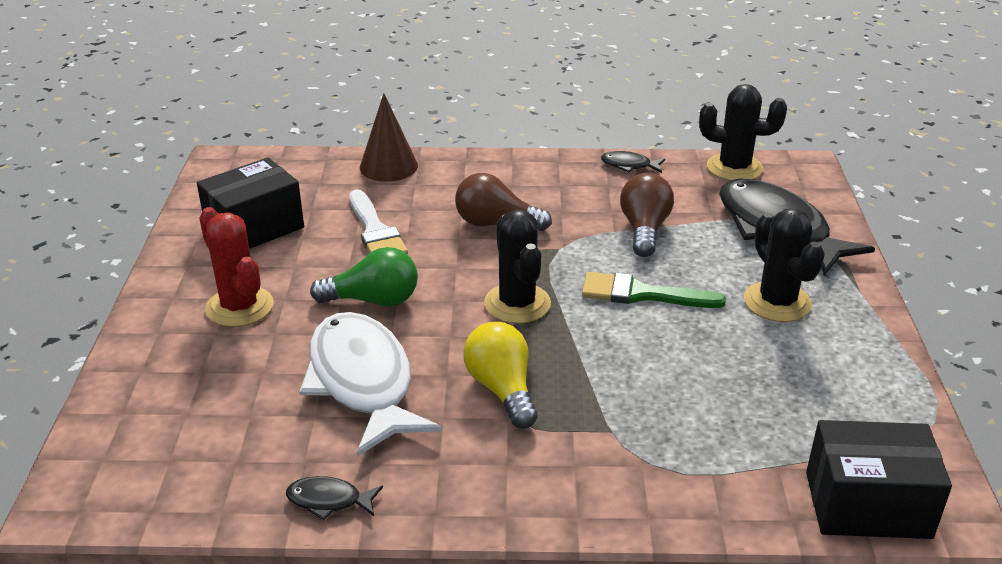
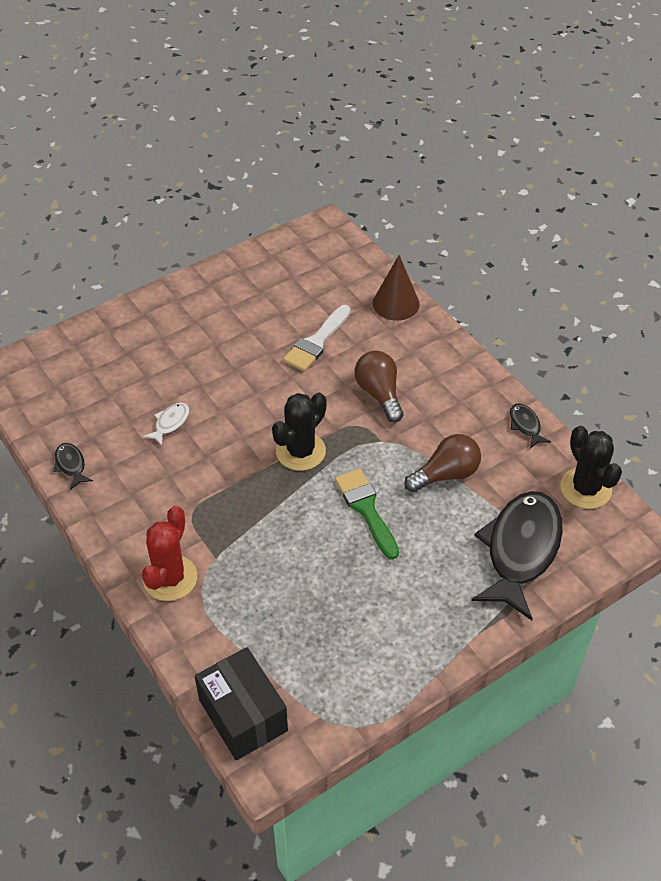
camera: 55 degrees right, 15 degrees up
(239, 307) = (191, 331): red cactus -> red cactus (170, 578)
(254, 228) = (269, 287): black box -> none
(362, 382) = (170, 423): white fish -> white fish, size x0.41
(373, 300) = (246, 383): green light bulb -> none
(502, 389) = (212, 488): yellow light bulb -> none
(777, 302) = (422, 587): black cactus -> none

